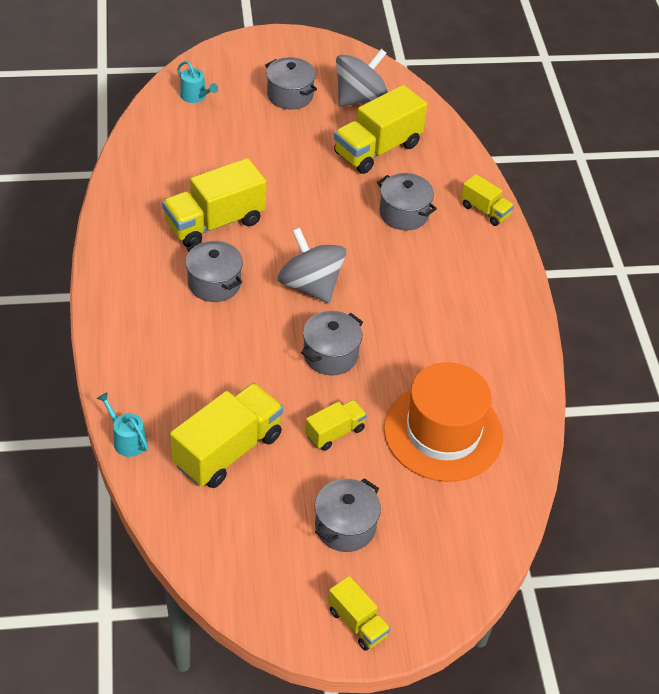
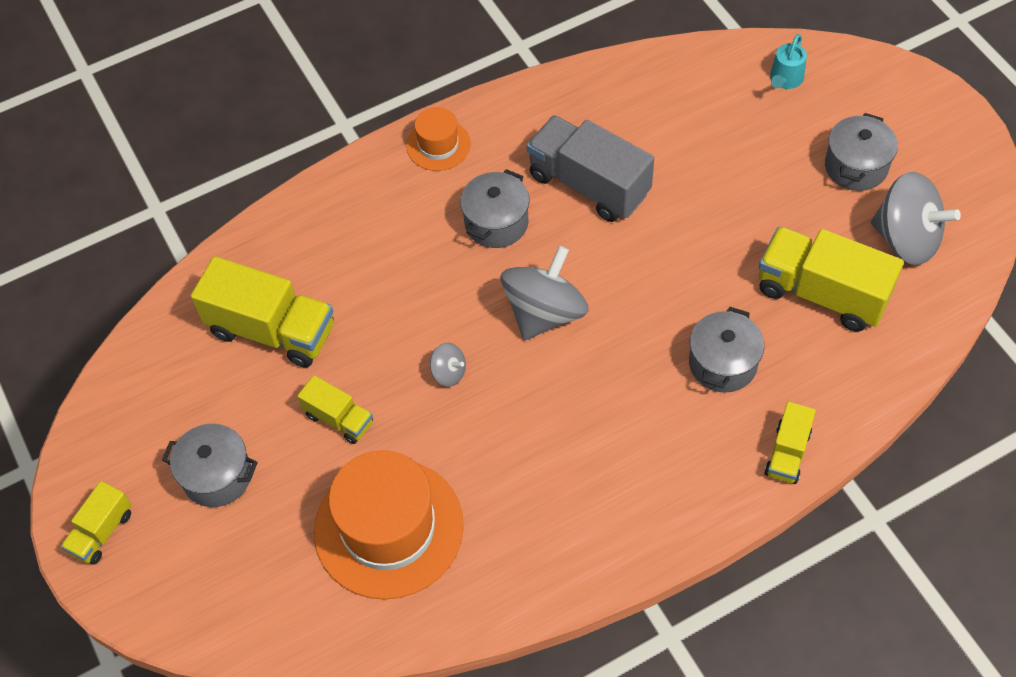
camera: 75 degrees right, 10 degrees up
(117, 291) = (438, 145): none -> orange hat
(127, 440) = (248, 240): turquoise watering can -> none
(215, 223) = (589, 184): yellow truck -> grey truck
(330, 355) = (449, 372): grey pot -> grey spinning top

